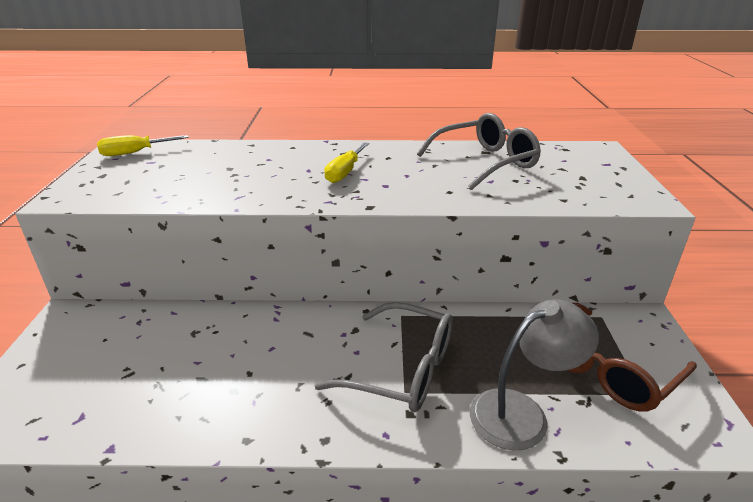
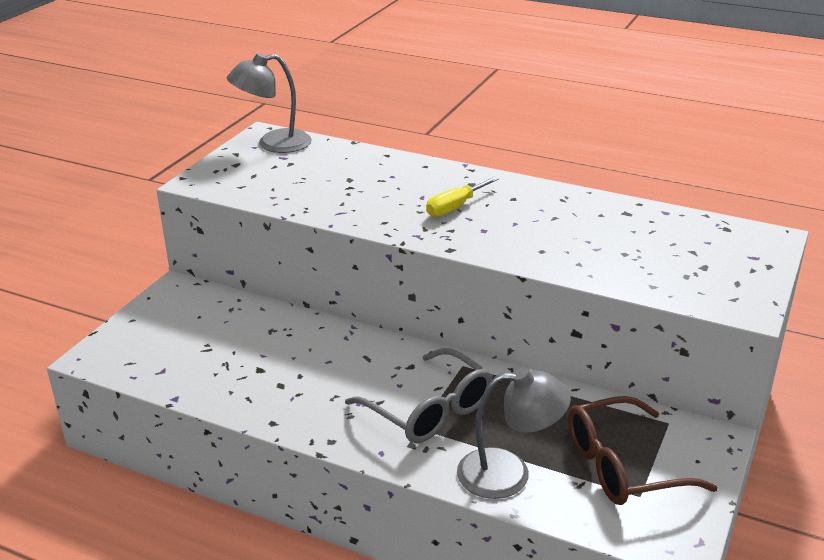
camera: 25 degrees right, 0 degrees up
(134, 153) = (273, 144): yellow screwdriver -> grey lamp
(485, 162) = (613, 226): grey glasses -> none

